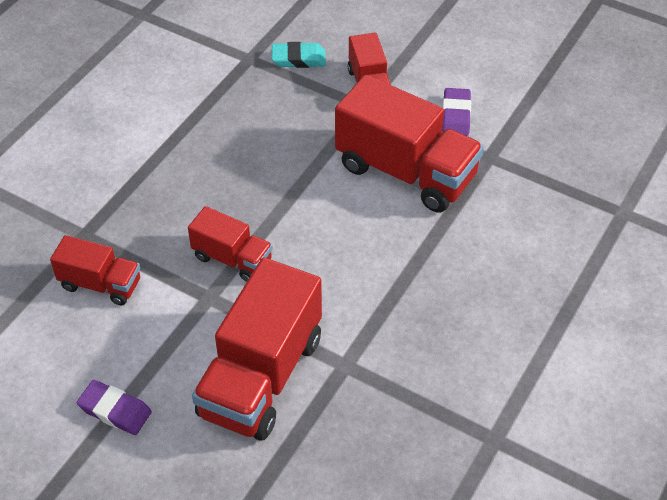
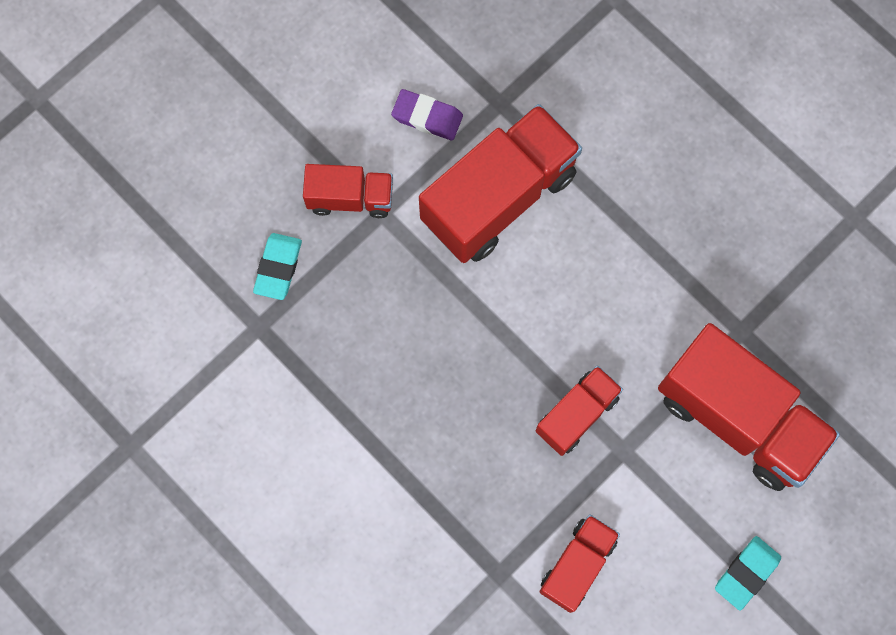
camera: 75 degrees left, 25 degrees up
(115, 410) = (746, 573): purple eraser -> turquoise eraser

